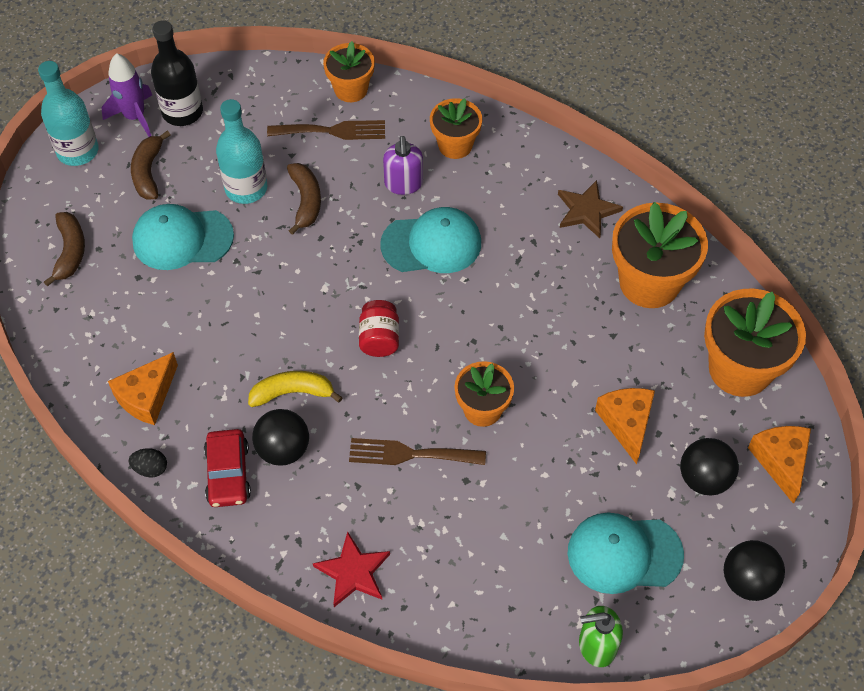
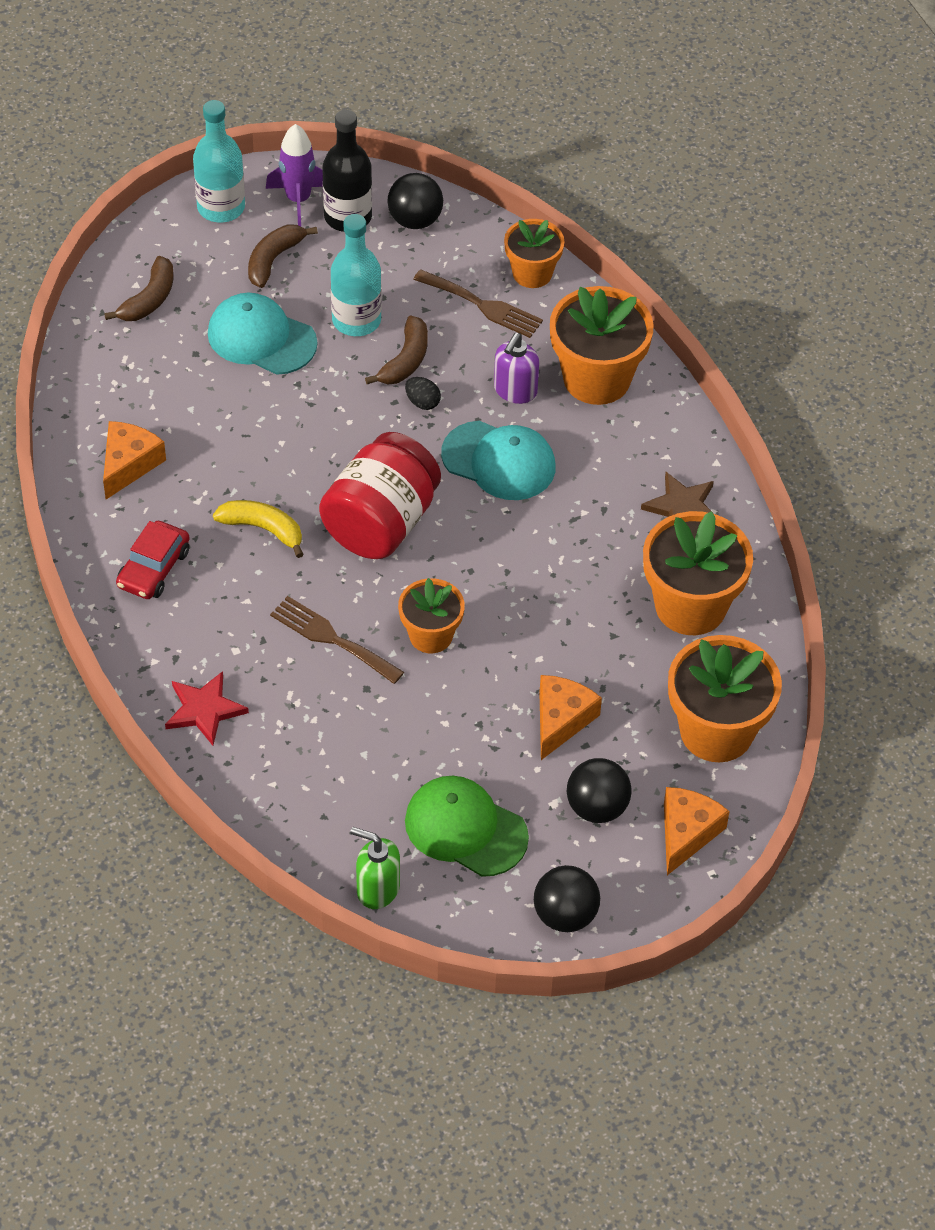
camera: 30 degrees right, 5 degrees down
(147, 396) = (128, 464): orange cheese -> orange cheese turned 135 degrees clockwise
(150, 468) = (88, 528): black egg -> black egg (422, 402)
(283, 449) = (218, 574): black ball -> black ball (415, 220)
(379, 338) = (381, 522): red jar -> red jar, size x1.99
(455, 145) = (596, 378): orange flower pot -> orange flower pot, size x1.66
(624, 553) = (465, 829): turquoise cap -> green cap

